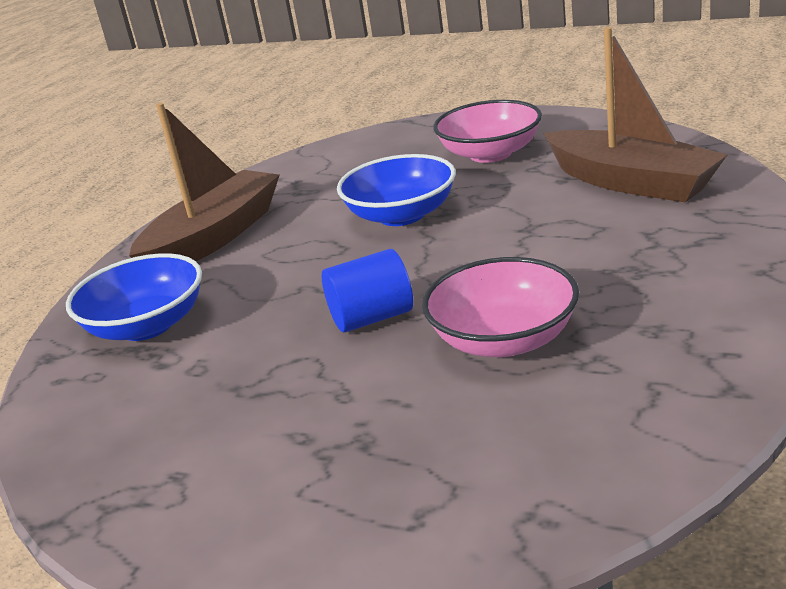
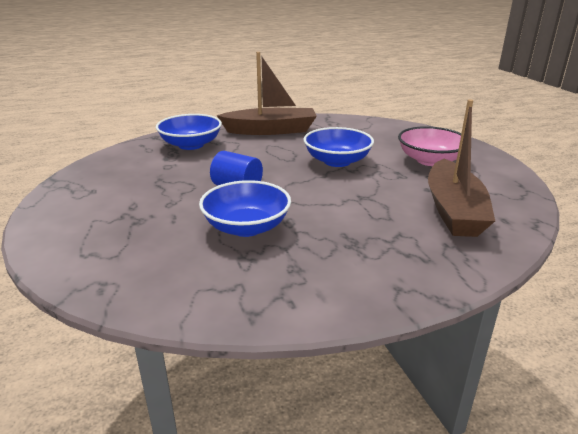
camera: 45 degrees right, 0 degrees up
(504, 339) = (246, 227): pink bowl -> blue bowl

